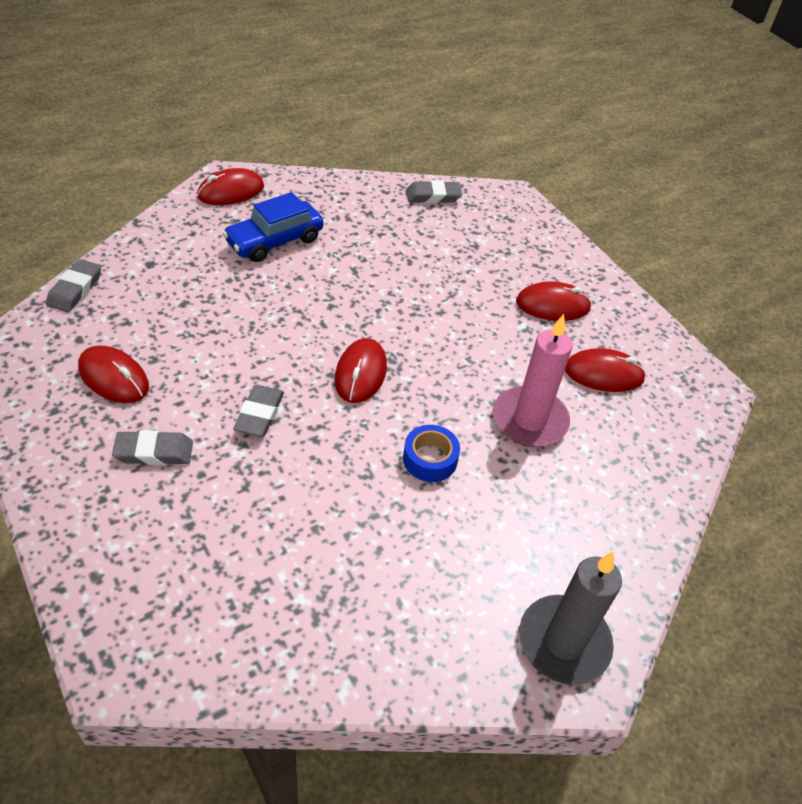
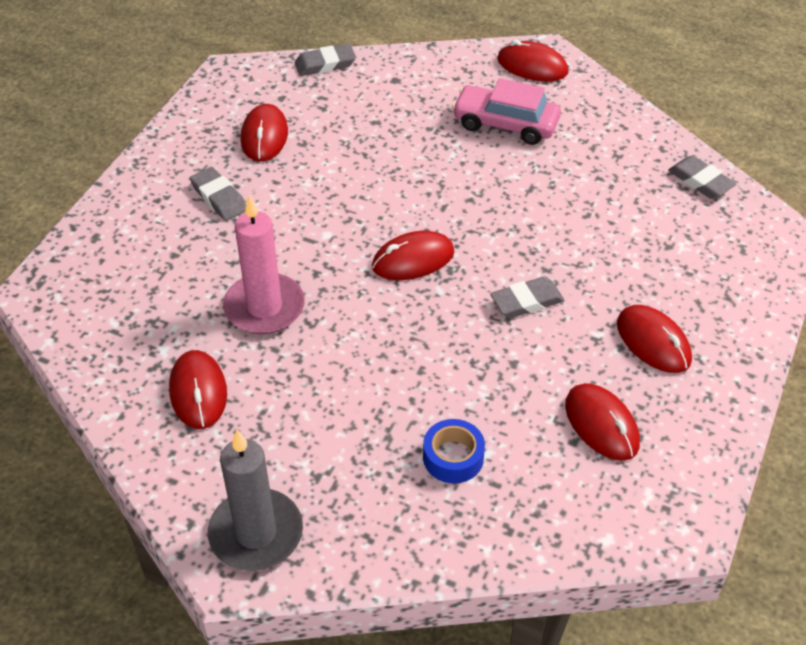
camera: 60 degrees right, 0 degrees up
(259, 414) = (308, 228): grey eraser -> grey eraser (526, 301)
(274, 241) = (505, 124): blue car -> pink car
(376, 599) = (198, 392): none -> red mouse
(430, 459) = (364, 352): blue tape -> blue tape (453, 457)
(529, 420) = (479, 396): pink candle -> pink candle (264, 307)

